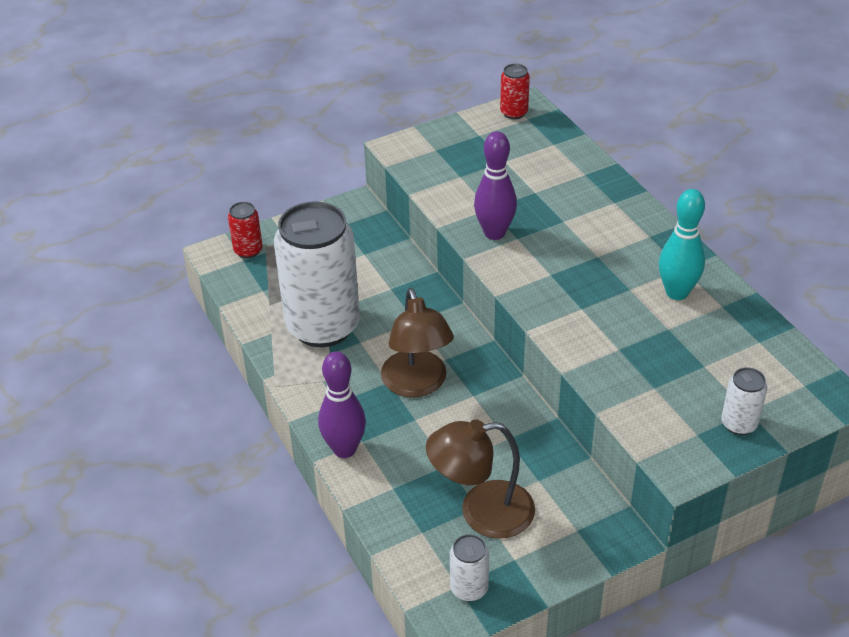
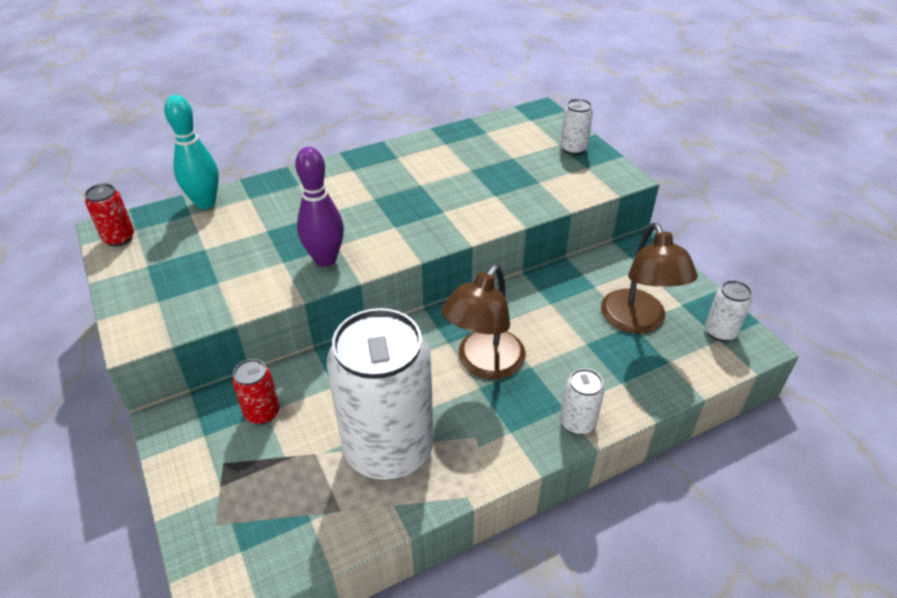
camera: 90 degrees left, 0 degrees up
(248, 250) = (222, 545): red can -> red can (262, 412)
(344, 449) = (577, 422): purple bowling pin -> white can
(417, 384) = (484, 364): brown lamp -> brown lamp turned 135 degrees clockwise
(677, 292) = (428, 162): turquoise bowling pin -> turquoise bowling pin (205, 203)

